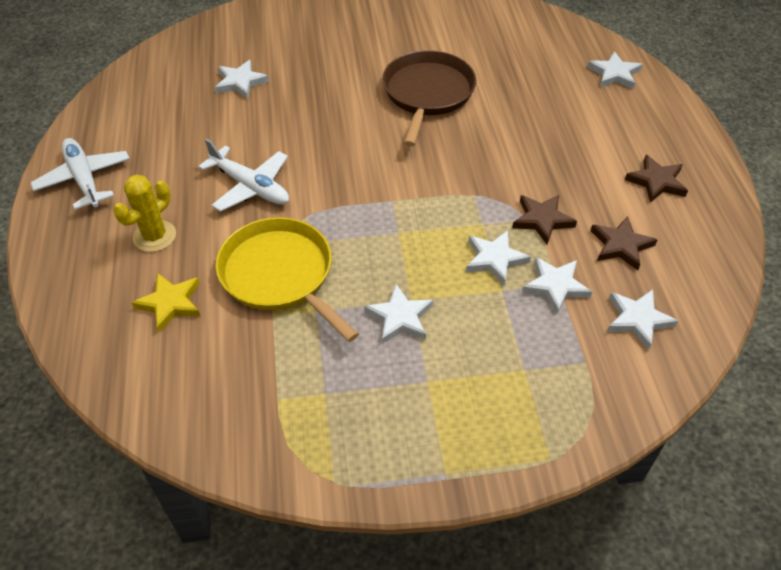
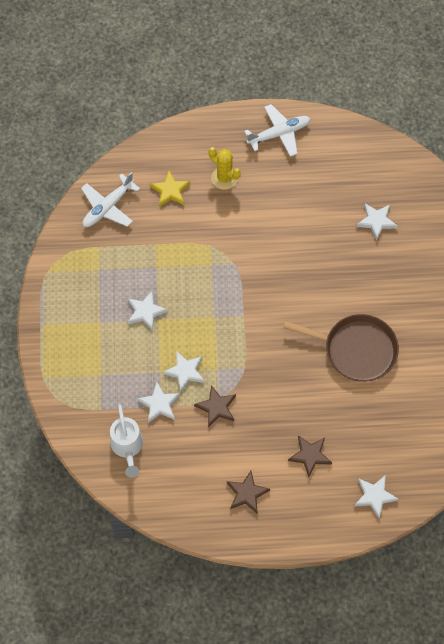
camera: 95 degrees right, 15 degrees up
(250, 186) = (264, 230): white plane -> white plane (108, 207)
(280, 275) = (185, 248): yellow pan -> none
(621, 245) = (189, 452): brown star -> brown star (310, 455)
(638, 320) = (127, 447): white star -> white watering can

